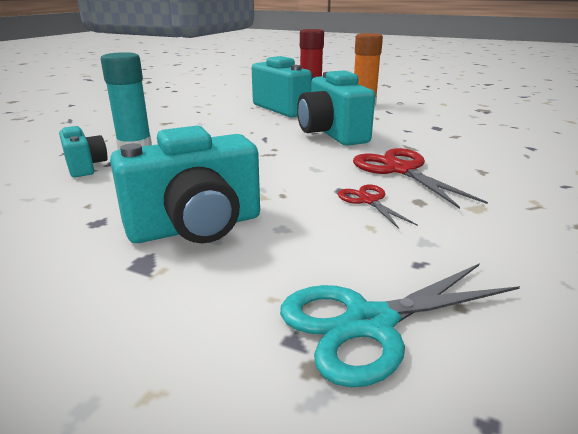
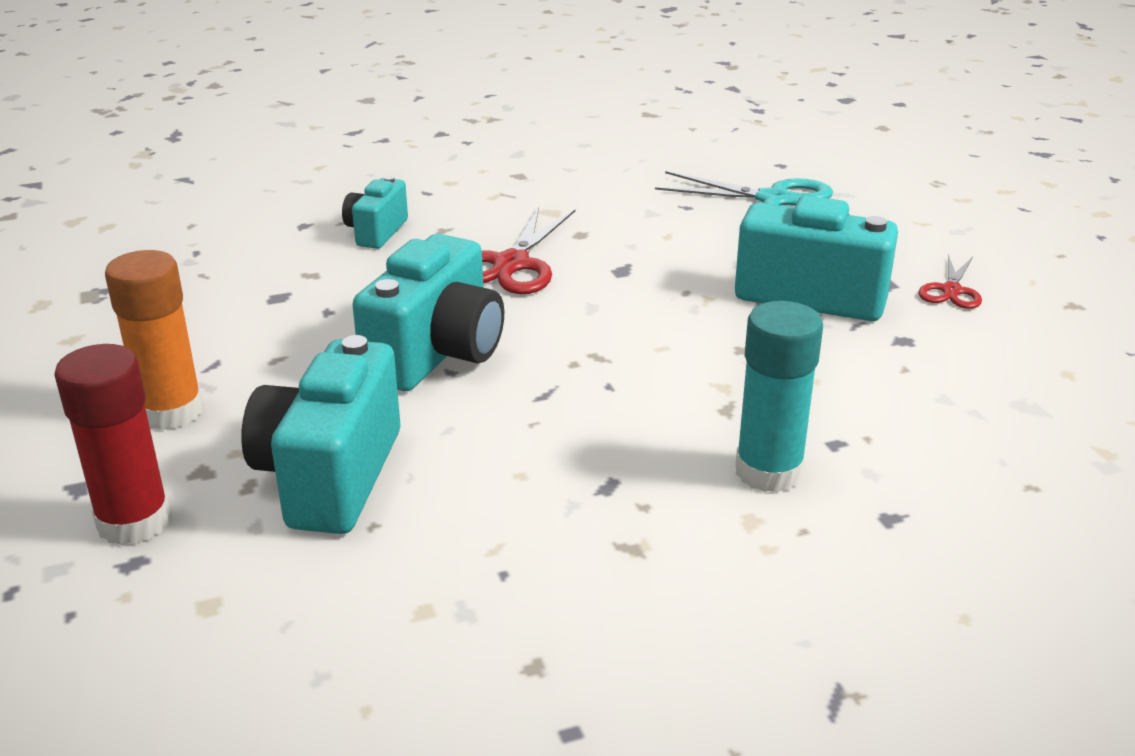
camera: 135 degrees left, 5 degrees up
(85, 166) = (878, 451): turquoise camera -> turquoise camera (376, 232)
(368, 200) = (621, 253): red scissors -> red scissors (951, 291)

